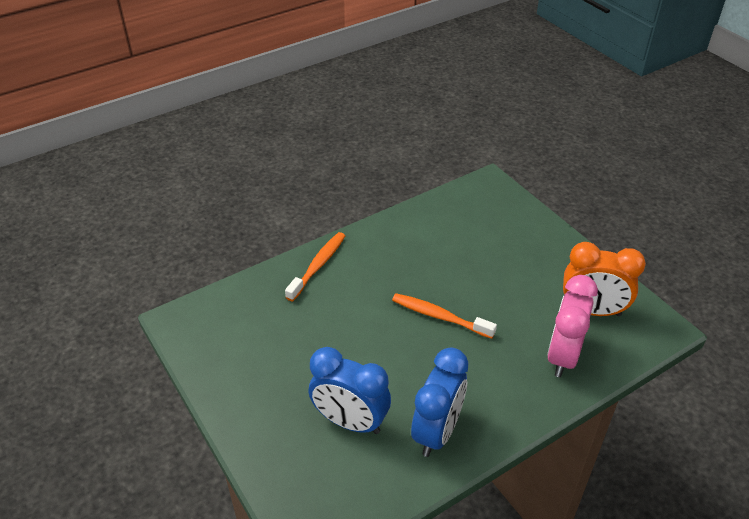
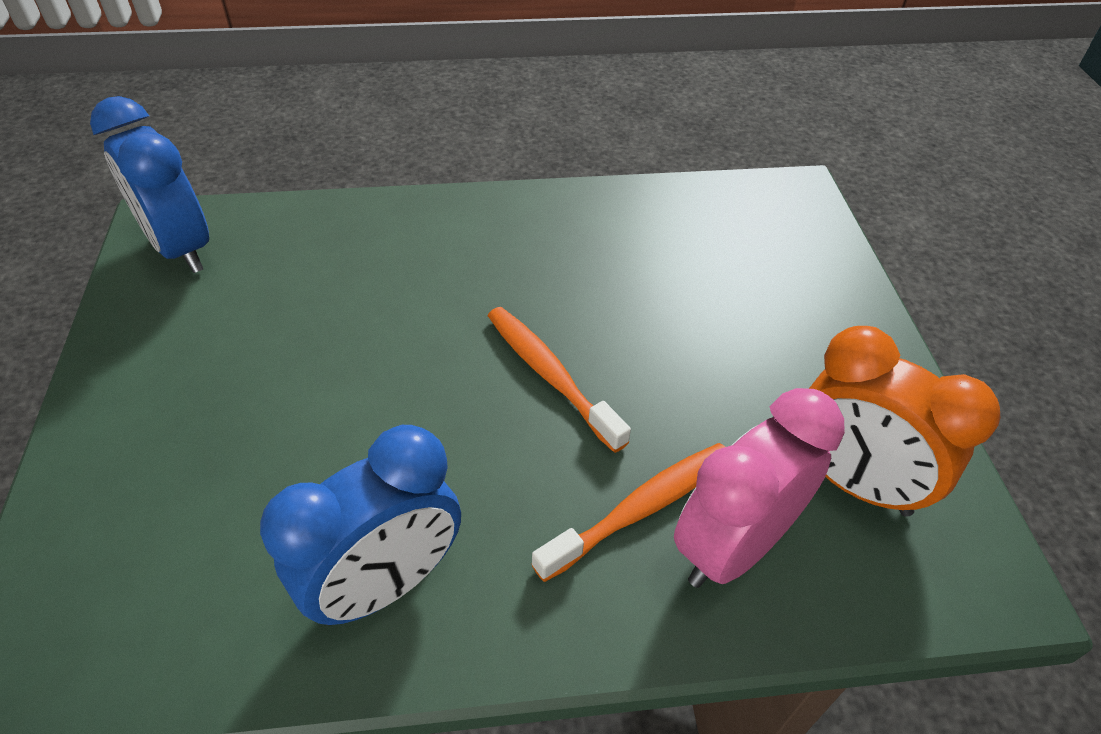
camera: 25 degrees right, 5 degrees up
(318, 266) = (419, 222): orange toothbrush -> orange toothbrush (641, 508)
(350, 422) = (257, 492): blue clock -> blue clock (181, 248)

